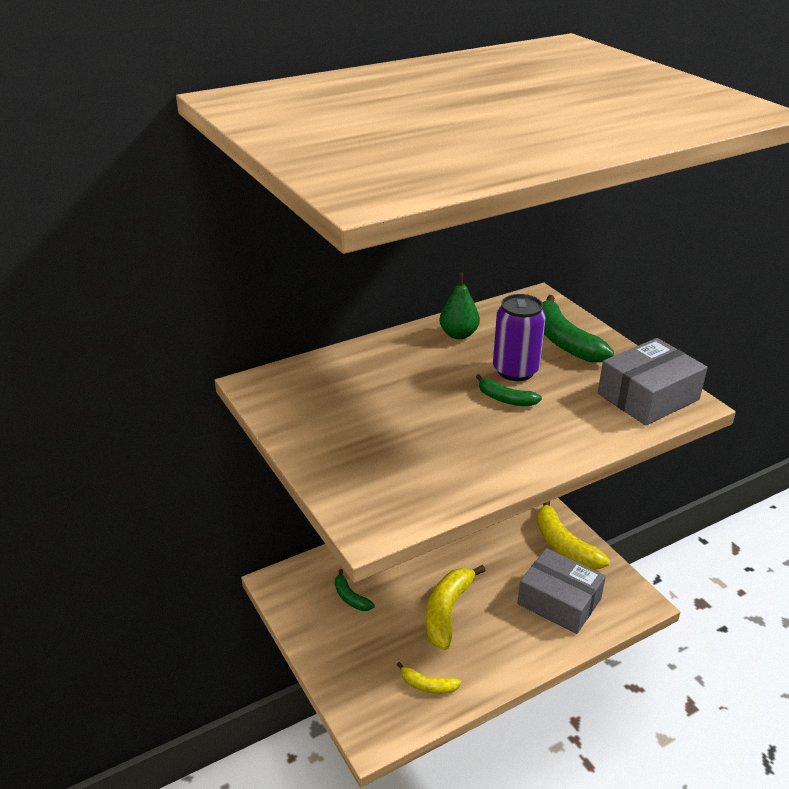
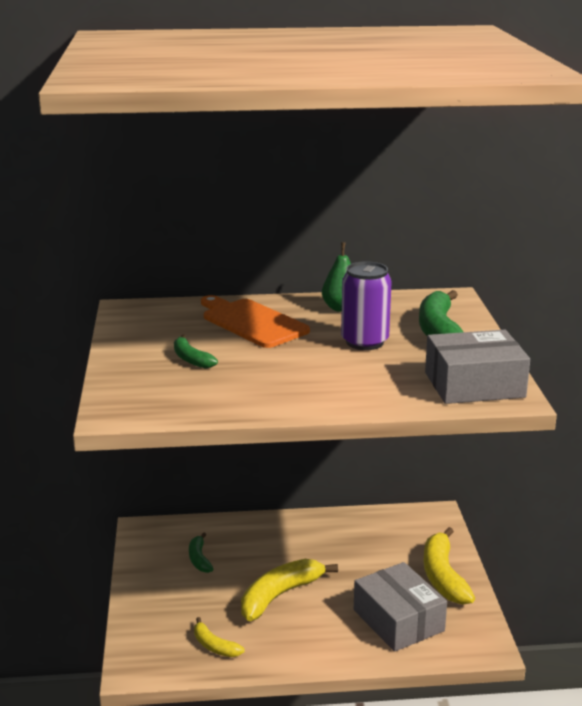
camera: 25 degrees right, 10 degrees down
(394, 372) = (252, 322): none -> orange cutting board
(505, 399) = (331, 359): green banana -> green banana (191, 359)

